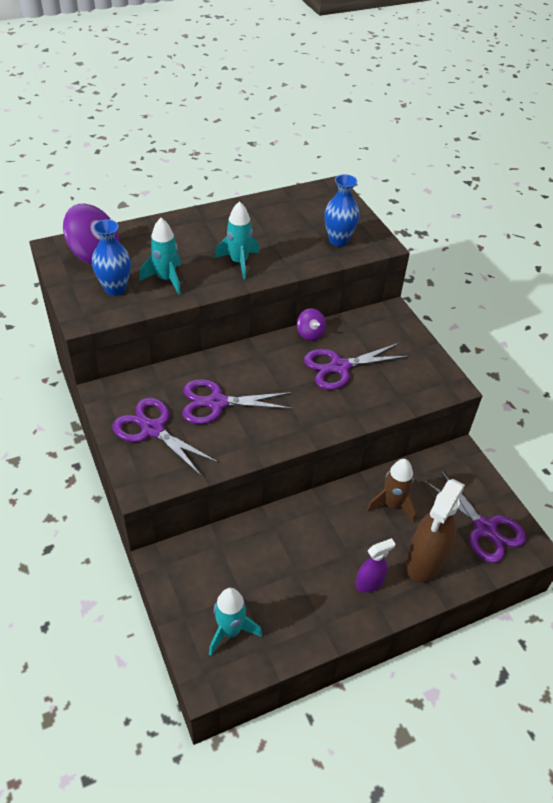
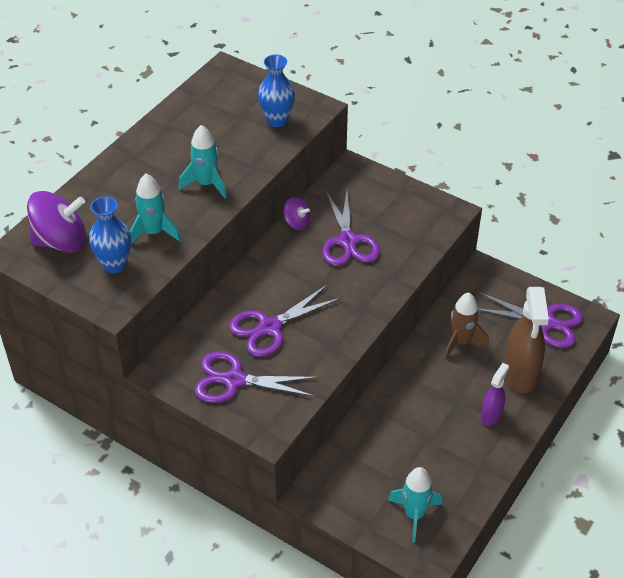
camera: 30 degrees left, 0 degrees up
(339, 367) = (348, 241): purple scissors -> purple scissors turned 45 degrees counterclockwise

